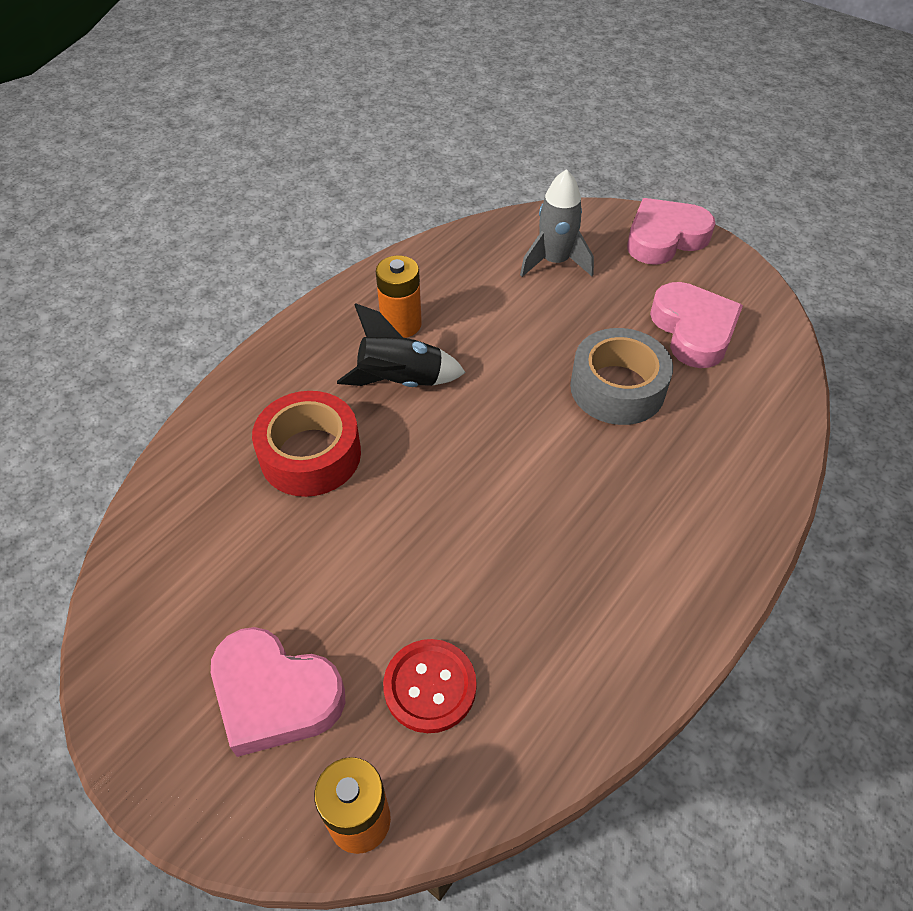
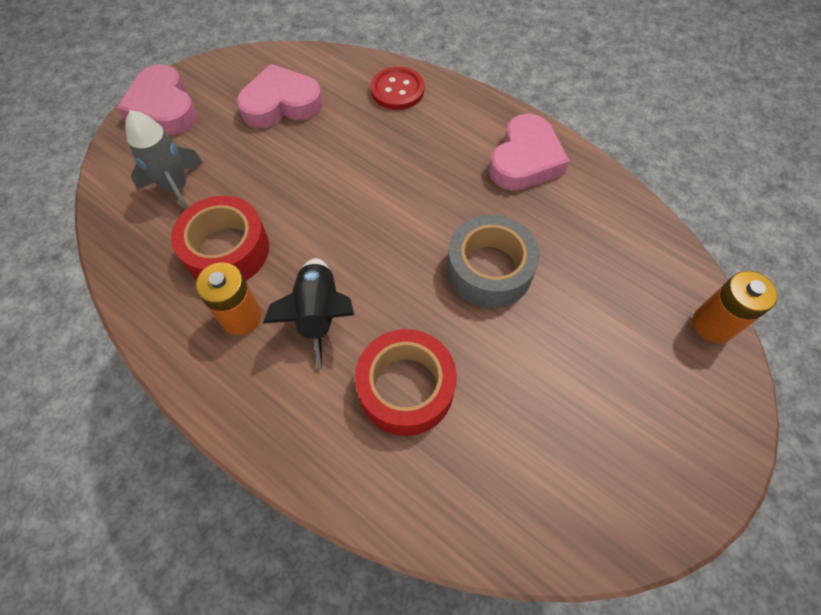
camera: 90 degrees left, 10 degrees up
(275, 695) = (640, 390): pink heart -> pink heart (525, 160)
(430, 686) = (613, 285): red button -> red button (397, 90)
(479, 306) = (227, 250): none -> red tape
(617, 388) = (339, 157): grey tape -> grey tape (489, 270)

